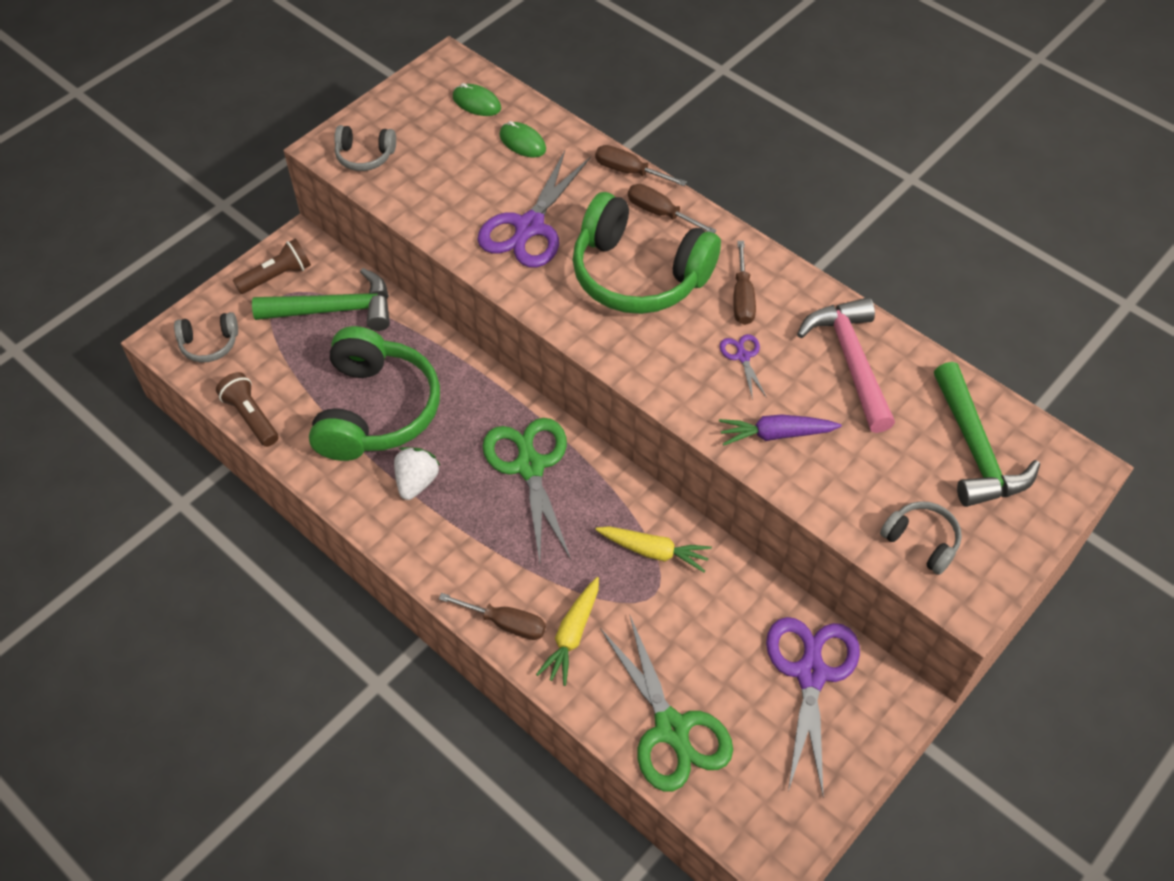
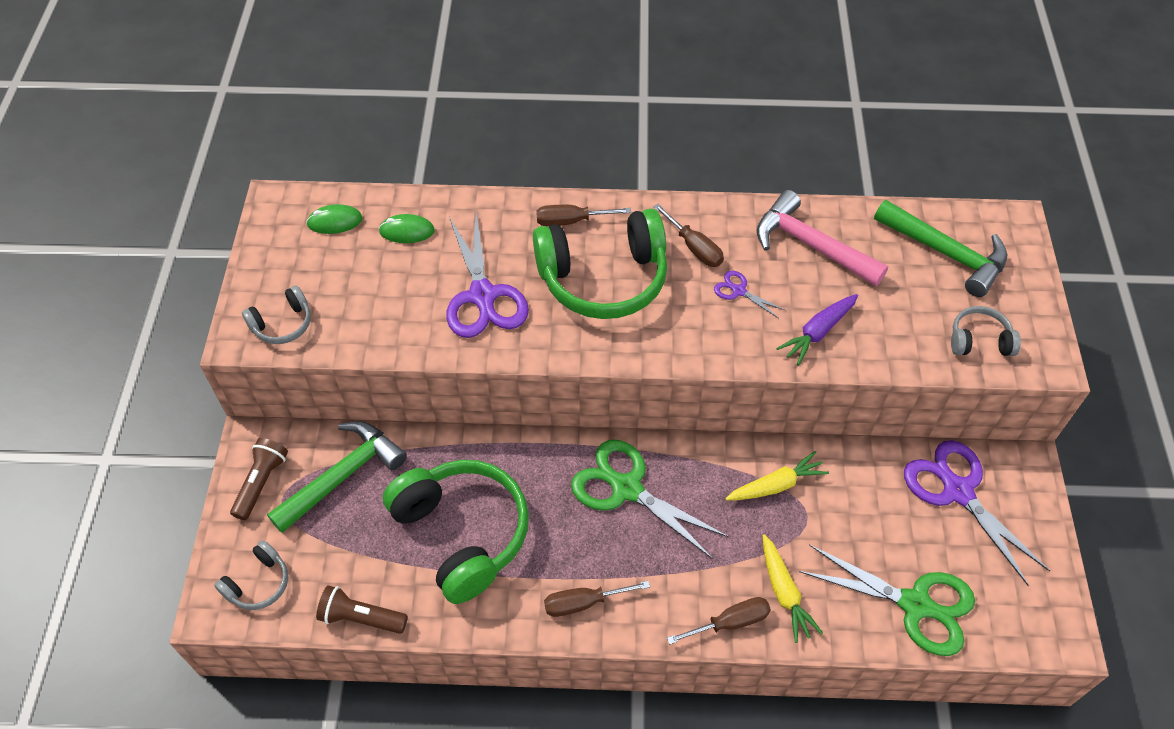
camera: 40 degrees left, 0 degrees up
(416, 482) = (553, 566): white strawberry -> none
(629, 171) = (515, 203): brown screwdriver -> brown screwdriver (584, 603)

